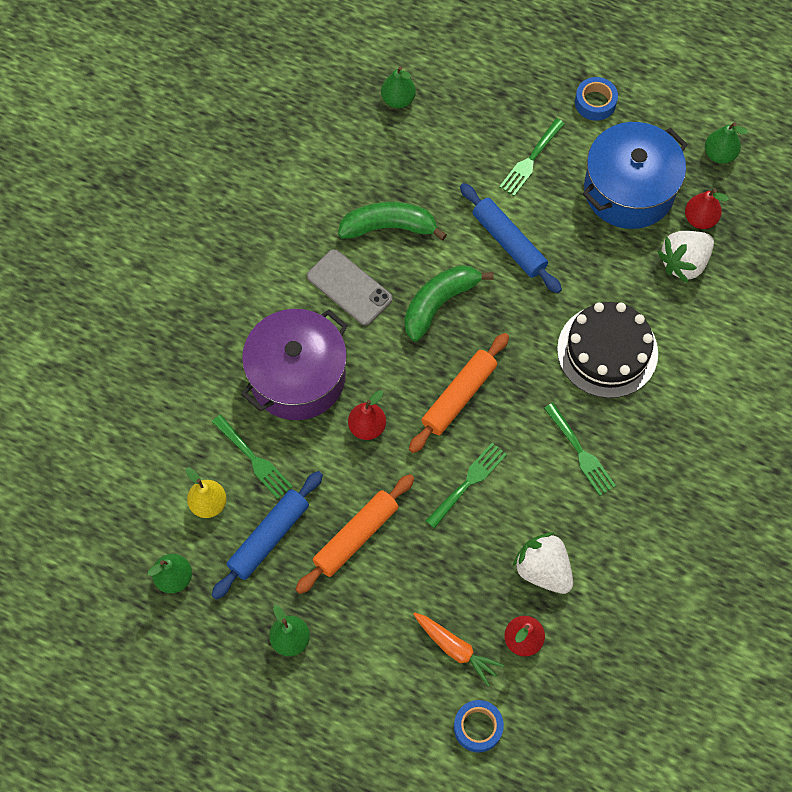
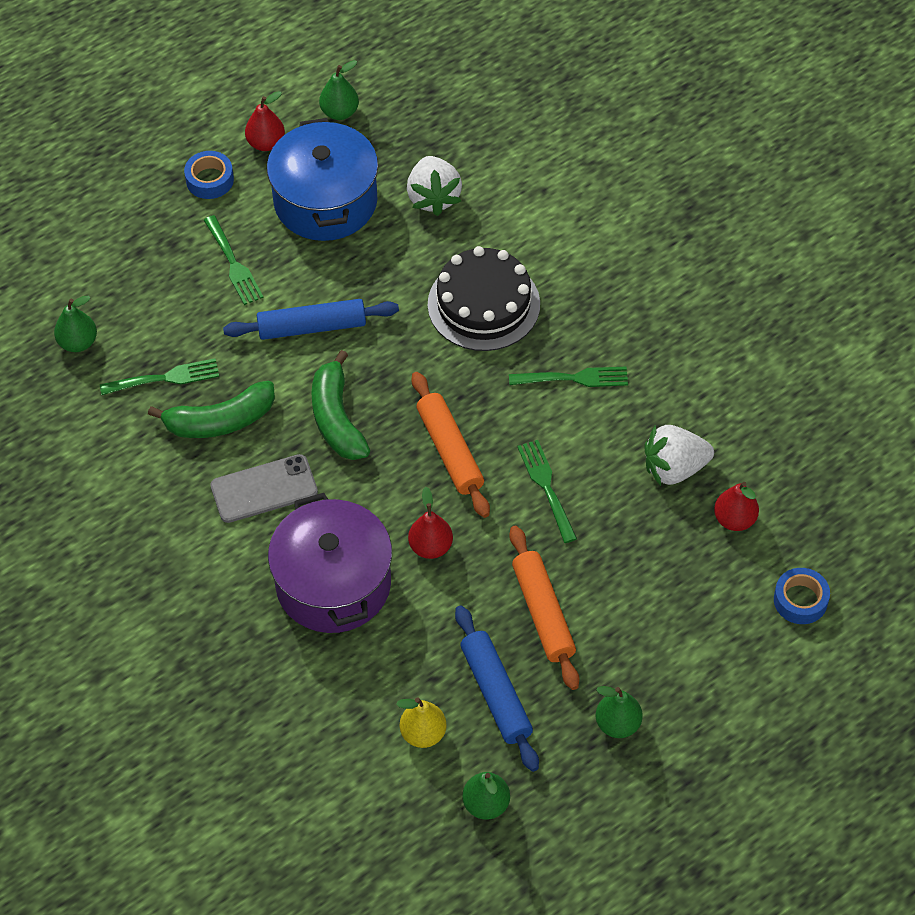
camera: 60 degrees left, 10 degrees down
(253, 459) = (399, 667): green fork -> green fork (165, 378)
(389, 227) = (220, 421): green banana -> green banana turned 135 degrees counterclockwise
(456, 649) = (711, 581): orange carrot -> none
(700, 219) = (397, 162): red pear -> red pear (266, 143)

